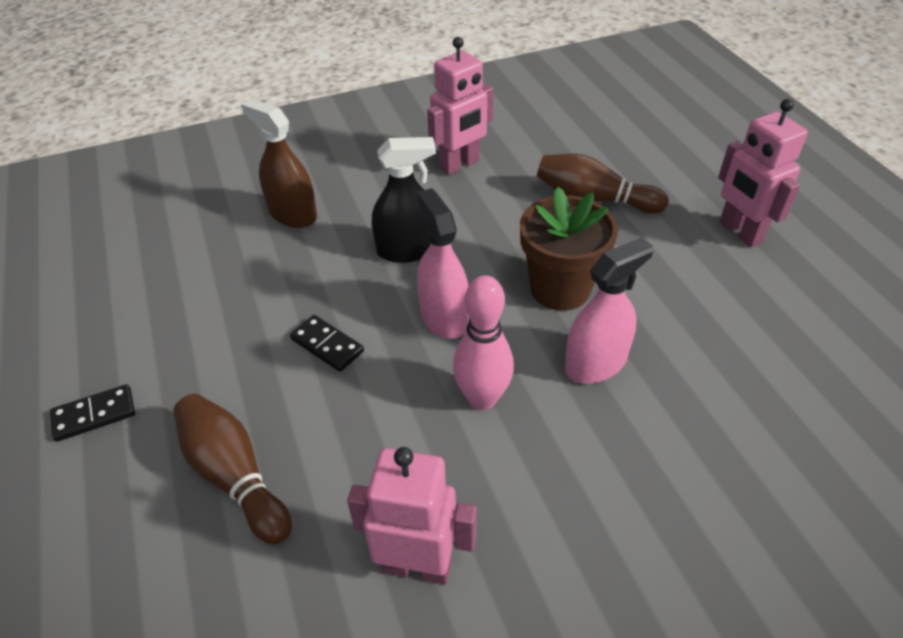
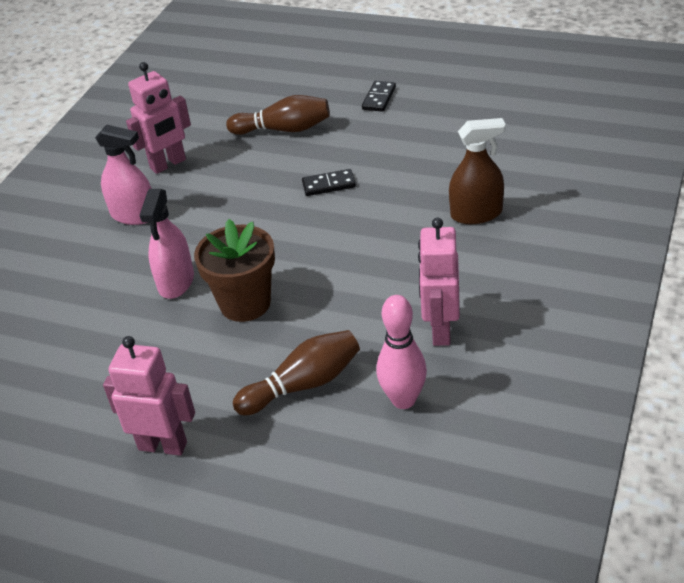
camera: 135 degrees right, 5 degrees down
(407, 250) = (370, 251): black spray bottle -> none
(443, 317) = (291, 239): pink spray bottle -> pink spray bottle (134, 215)
(482, 398) = (216, 225): pink bowling pin -> pink bowling pin (403, 400)

